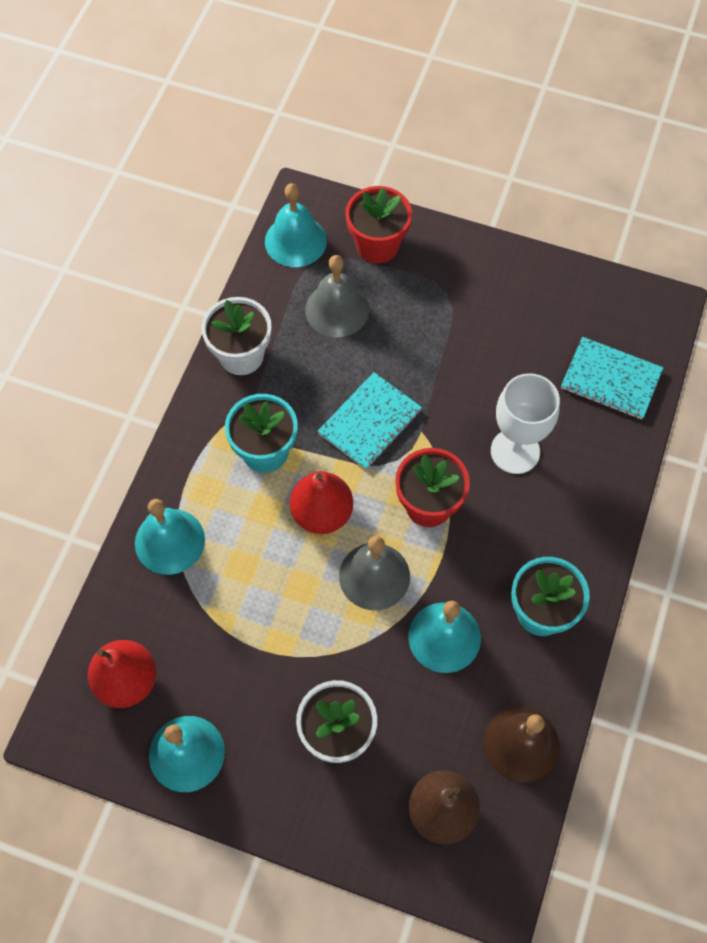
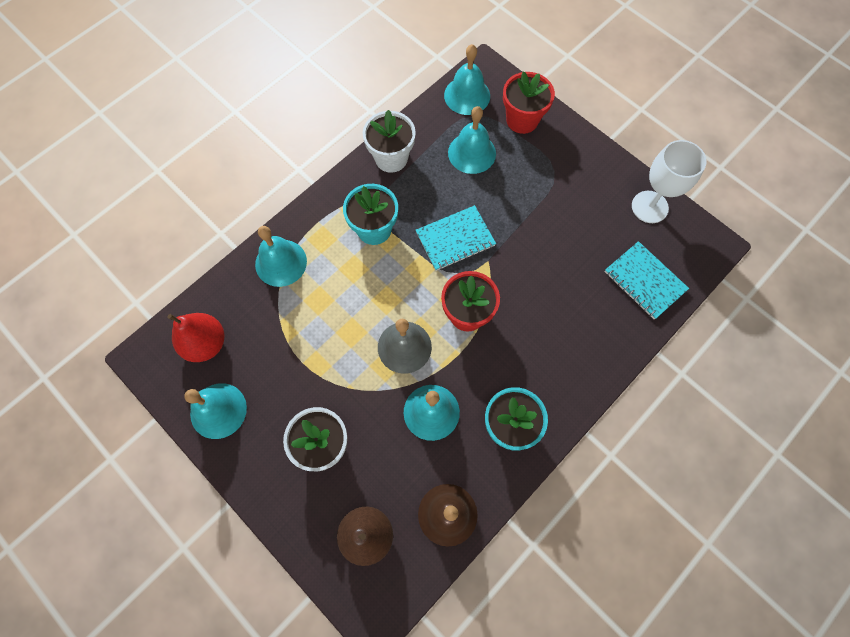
camera: 25 degrees right, 5 degrees up
(322, 513) = (390, 288): red pear -> none
(337, 309) = (472, 153): grey bell -> turquoise bell
(515, 451) = (548, 303): white goblet -> white goblet (649, 207)

